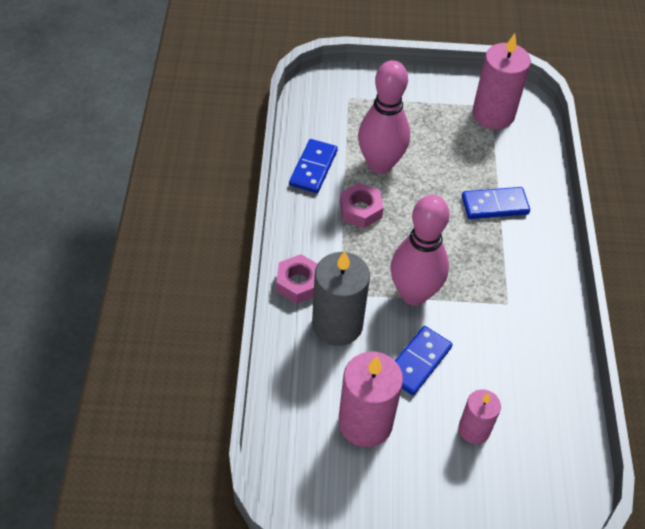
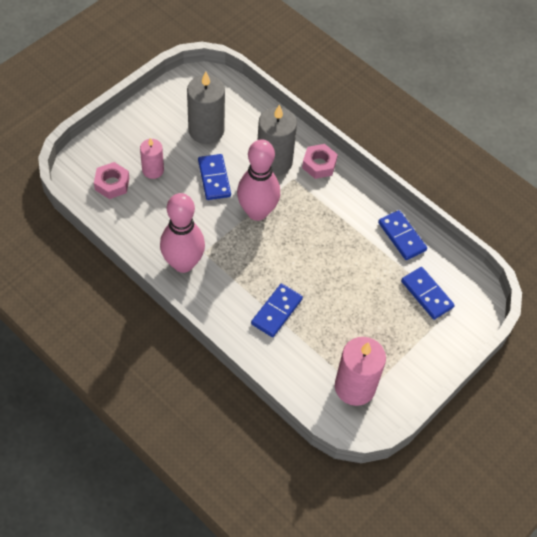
camera: 130 degrees right, 5 degrees up
(354, 119) = (427, 294): none -> blue domino
(360, 210) = (343, 235): pink nut -> pink nut (112, 184)
(365, 422) = (206, 130): pink candle -> grey candle
(380, 164) = (371, 276): pink bowling pin -> pink bowling pin (183, 263)

